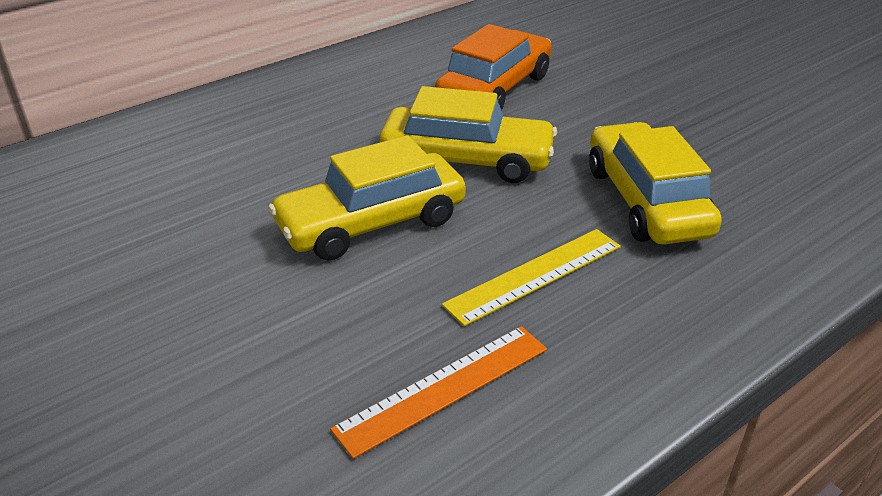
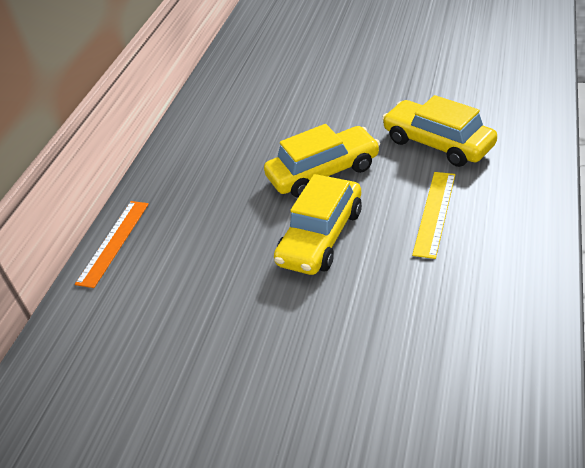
camera: 30 degrees left, 5 degrees up
(444, 388) = (464, 293): orange ruler -> orange ruler (113, 242)
(495, 89) = (283, 121): orange car -> none

